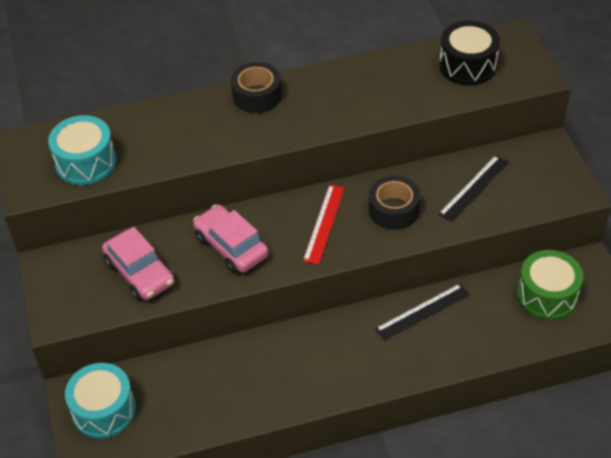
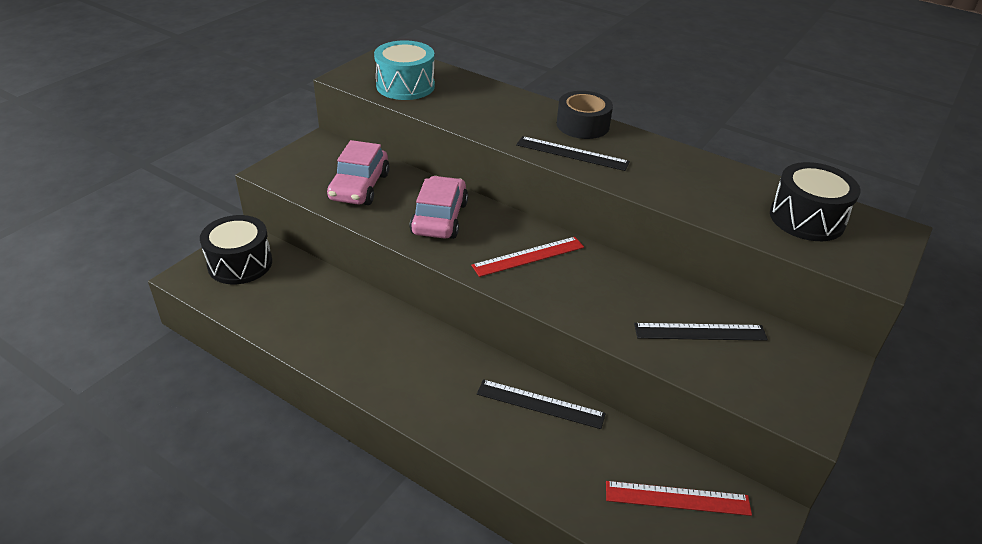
camera: 45 degrees right, 10 degrees down
(104, 410) = (240, 263): turquoise drum -> black drum
(286, 126) = (572, 153): none -> black ruler
(394, 210) = (599, 291): black tape -> none
(547, 295) = (677, 498): green drum -> red ruler

